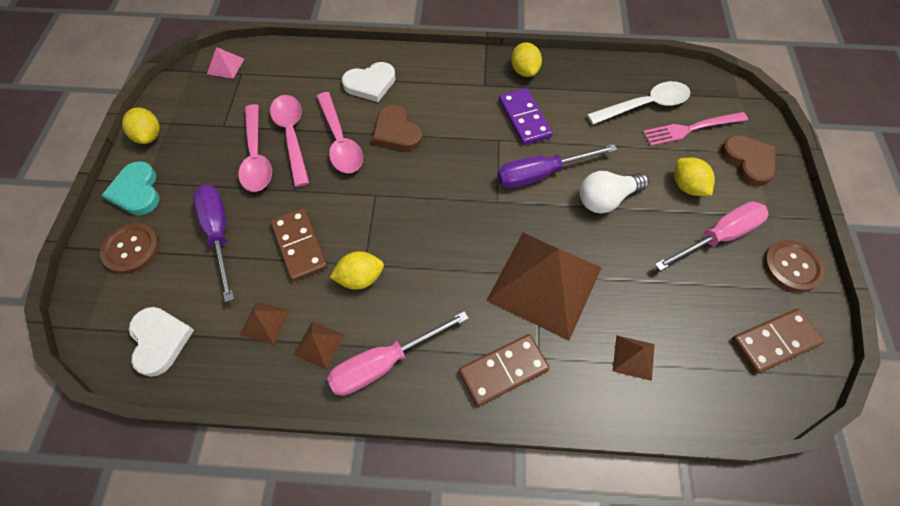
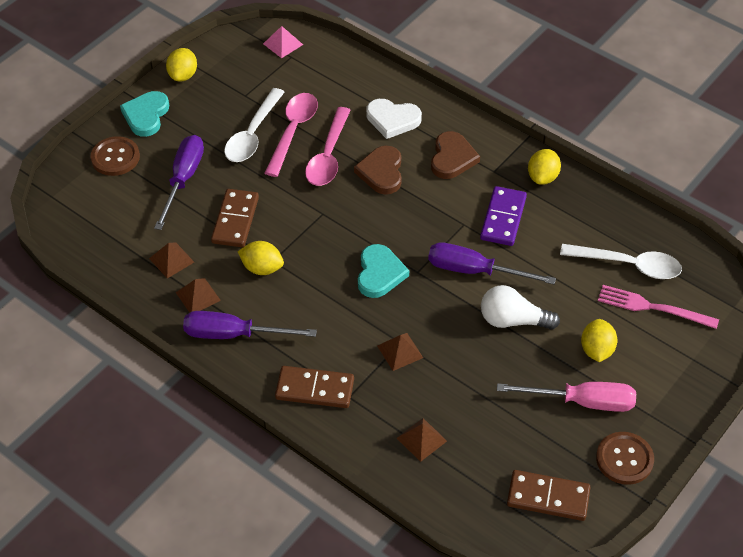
camera: 35 degrees right, 10 degrees down
(160, 340) = (94, 232): white heart -> none
(256, 156) = (253, 134): pink spoon -> white spoon
(384, 363) = (234, 334): pink screwdriver -> purple screwdriver
(468, 221) = (379, 273): none -> turquoise heart
(544, 283) = (400, 351): brown pyramid -> brown pyramid, size x0.41
(748, 161) = (678, 362): brown heart -> brown heart (452, 158)

